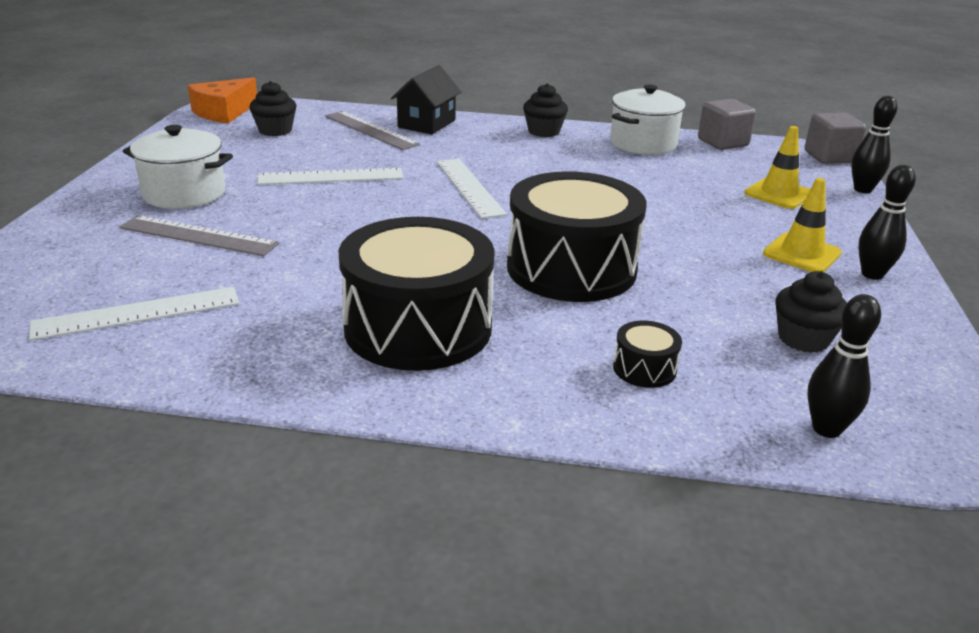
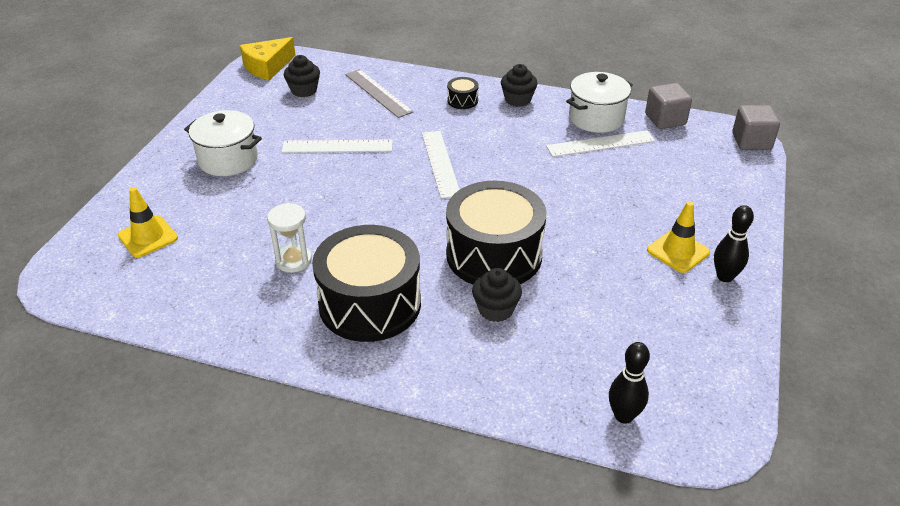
camera: 10 degrees right, 10 degrees up
(137, 313) = (186, 276): white ruler -> white ruler (600, 144)
(198, 236) = (233, 204): grey ruler -> none
(224, 112) = (267, 67): orange cheese -> yellow cheese
(296, 288) = (293, 260): none -> white hourglass
(426, 124) = (424, 86): black house -> none
(644, 369) = (516, 353): black drum -> black drum (462, 100)
(779, 194) = (688, 184): yellow traffic cone -> yellow traffic cone (148, 237)
(803, 339) = (642, 336): black cupcake -> black cupcake (496, 309)
(862, 189) = (762, 182): black bowling pin -> none

